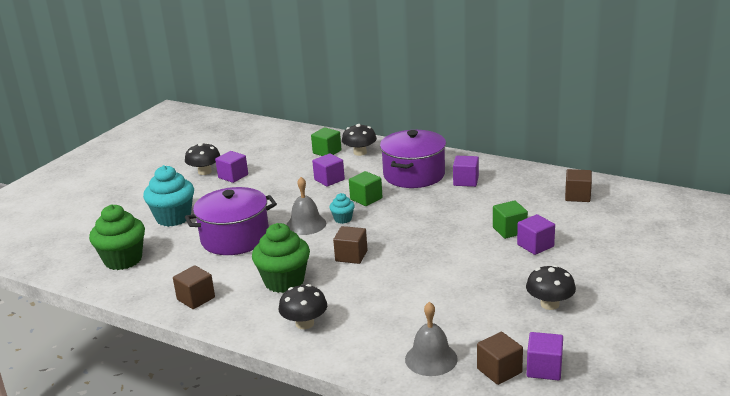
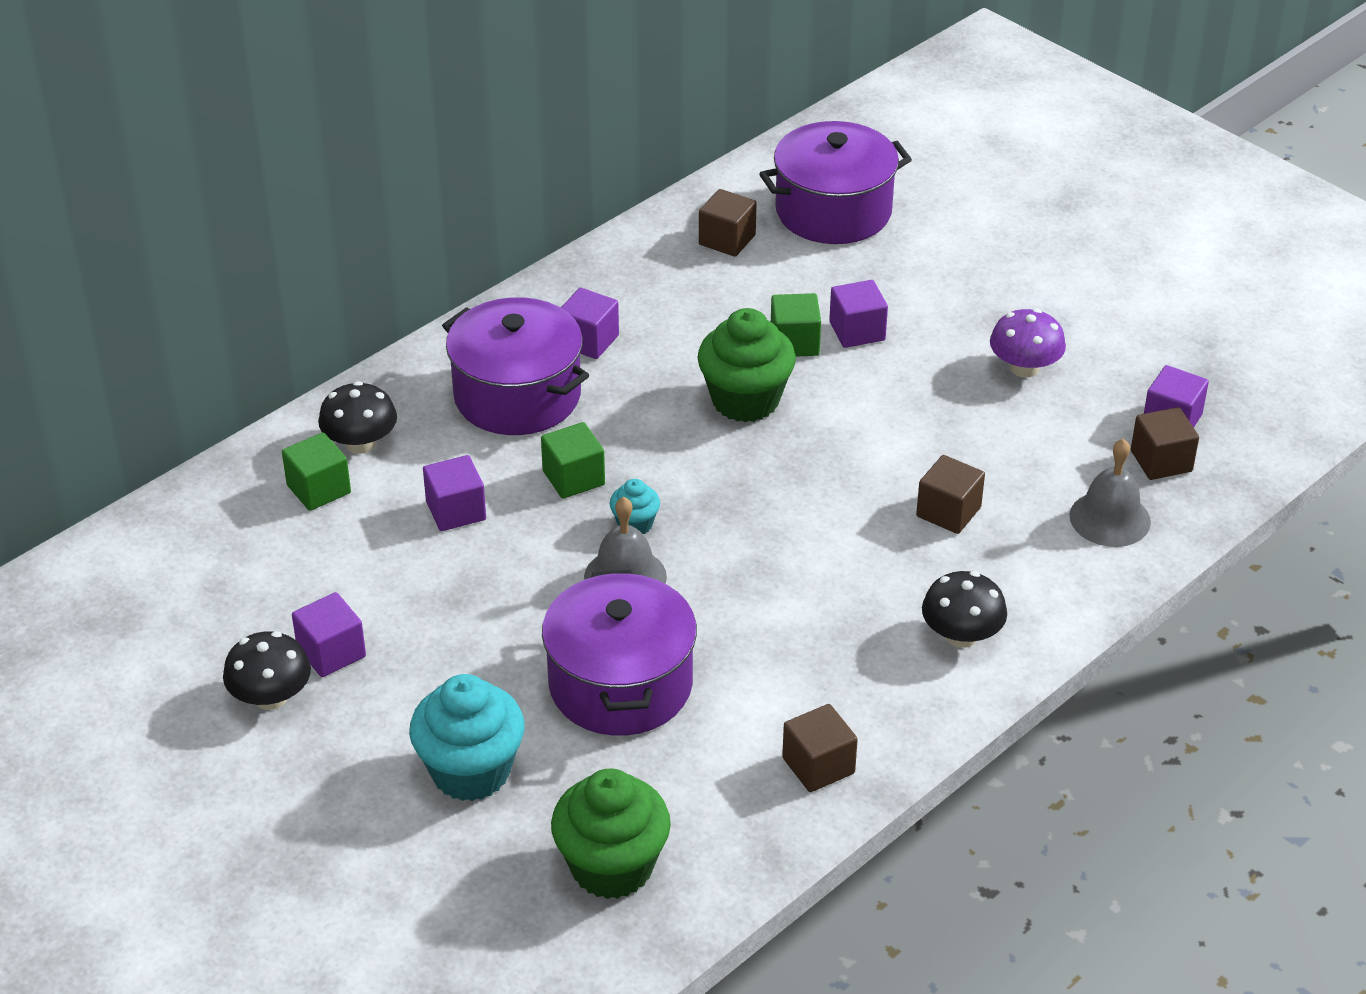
camera: 75 degrees left, 15 degrees up
(284, 281) = (819, 639): green cupcake -> green cupcake (745, 400)
(351, 256) = (776, 540): brown cube -> brown cube (948, 512)
(549, 304) = (1024, 368): black mushroom -> purple mushroom
(635, 218) = (833, 211): none -> purple pot

